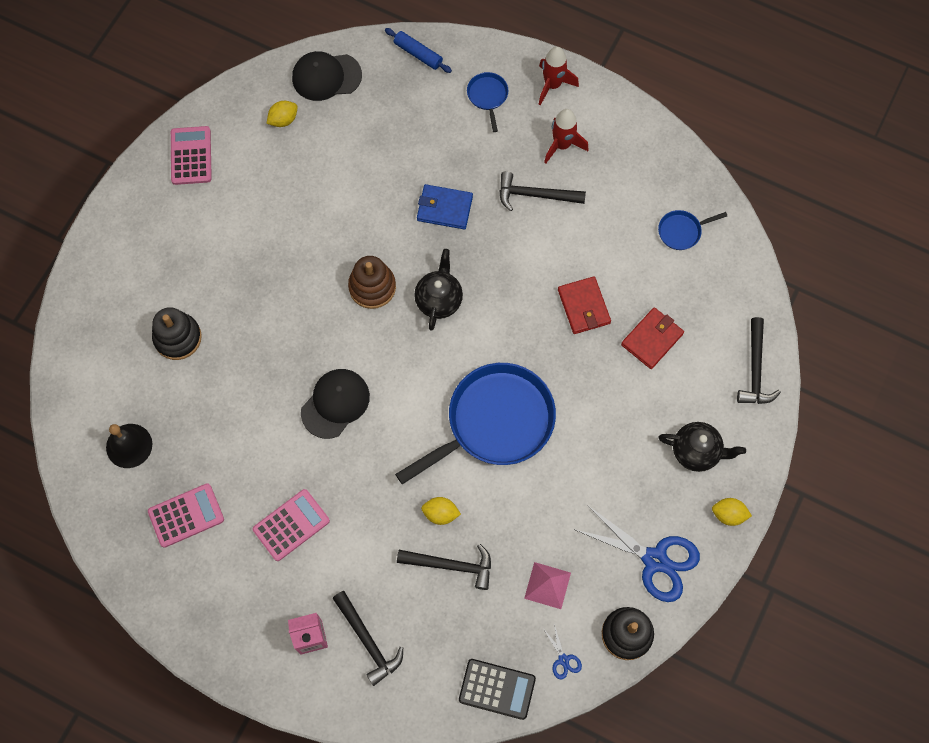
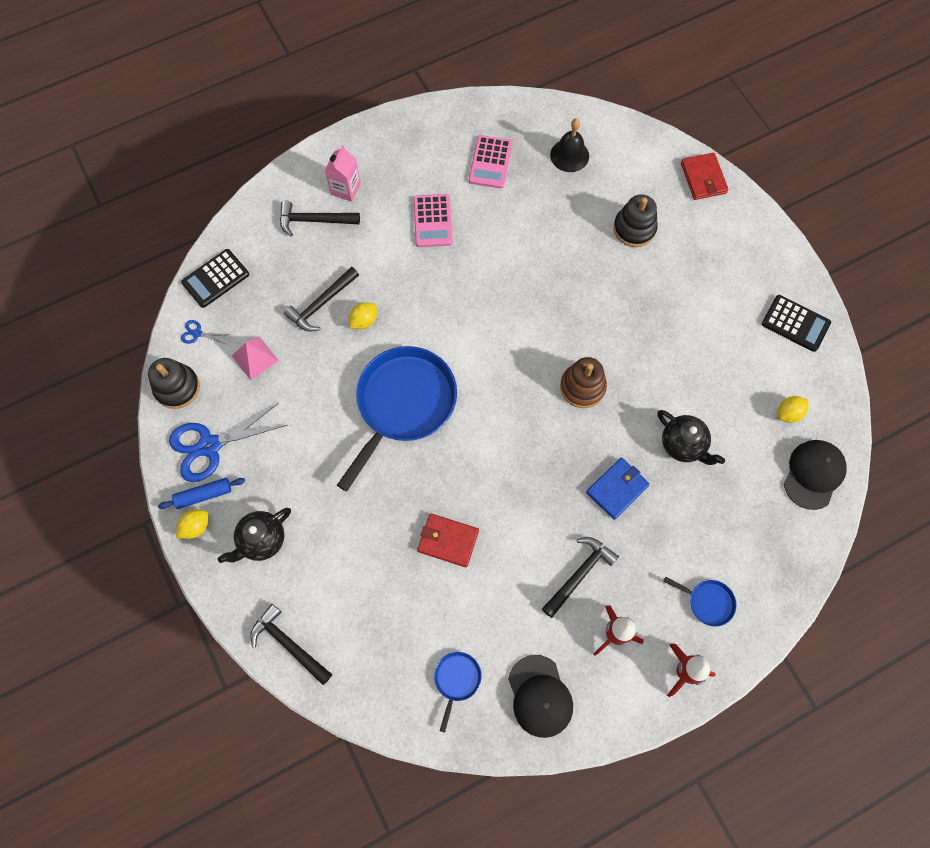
camera: 125 degrees right, 0 degrees up
(191, 156) = (795, 323): pink calculator -> black calculator
(283, 120) = (788, 413): yellow lemon -> yellow lemon turned 60 degrees clockwise
(335, 403) = (503, 302): black cap -> black cap (540, 696)
(418, 54) = (792, 569): blue rolling pin -> blue rolling pin (204, 495)
(439, 300) = (535, 430): black teapot -> black teapot (683, 445)
(495, 422) = (403, 404): blue pan -> blue pan turned 150 degrees counterclockwise
(652, 339) = (379, 576): red wallet -> red wallet (703, 178)

